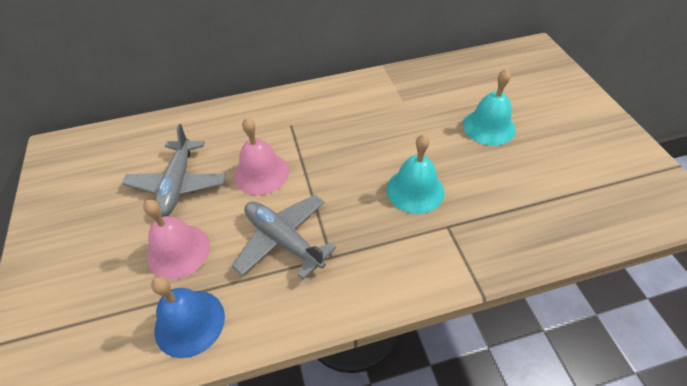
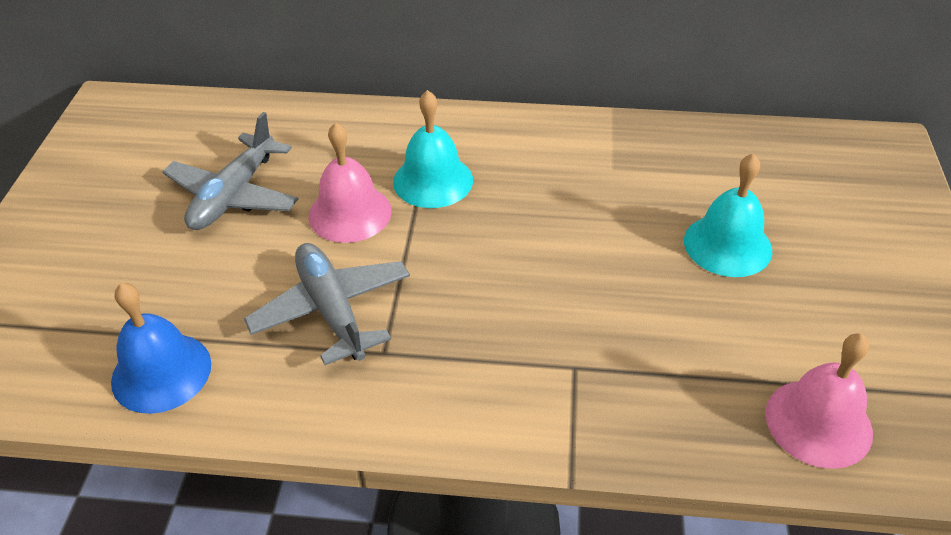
camera: 20 degrees right, 5 degrees down
(178, 251) = (192, 280): pink bell -> pink bell (818, 422)
(415, 190) = (555, 302): turquoise bell -> turquoise bell (433, 180)

